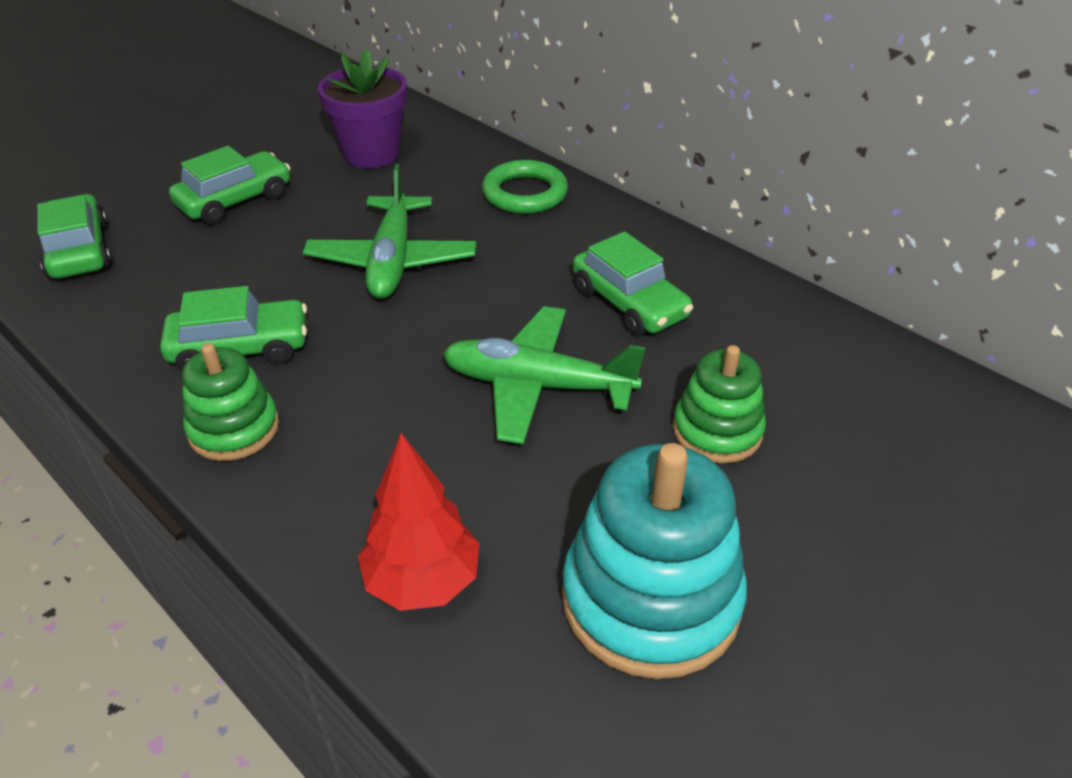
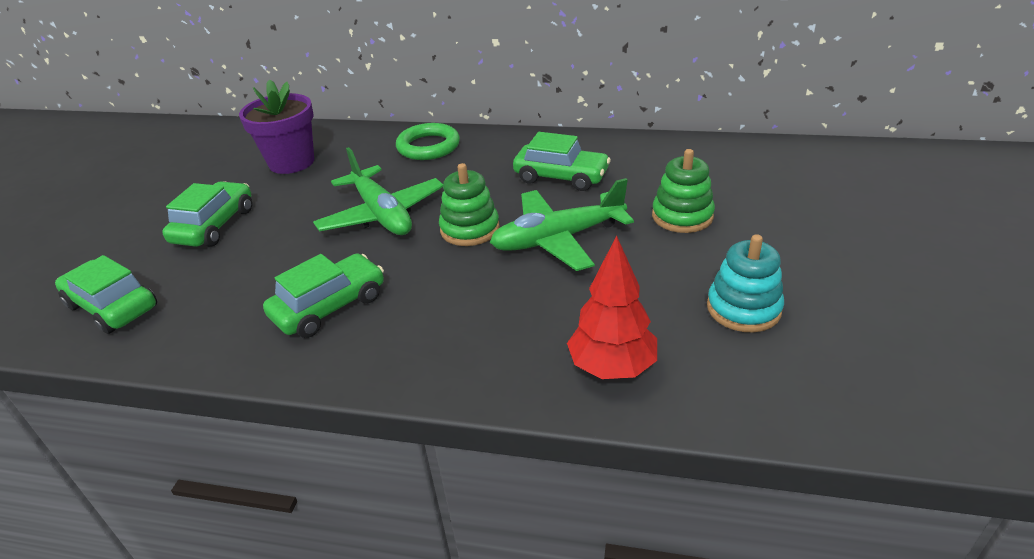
camera: 30 degrees left, 5 degrees down
(234, 429) = (383, 352): green stacking toy -> green stacking toy (470, 229)
(650, 599) = (743, 308): turquoise stacking toy -> turquoise stacking toy, size x0.59

